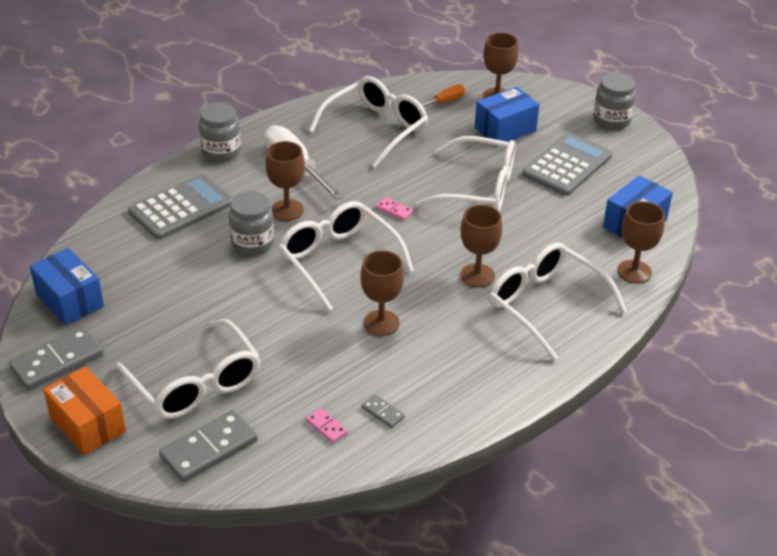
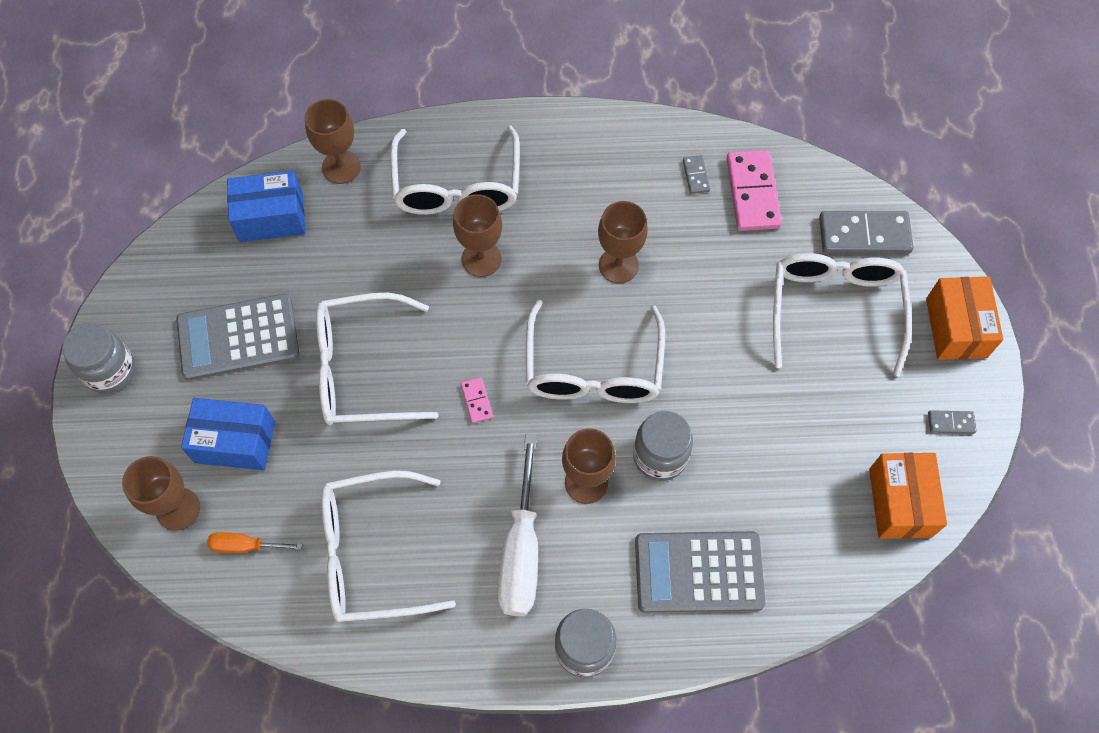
camera: 140 degrees left, 25 degrees up
(57, 362) = (951, 423): grey domino -> grey domino, size x0.47
(69, 300) = (900, 502): blue box -> orange box
(326, 427) = (752, 193): pink domino -> pink domino, size x2.11
(479, 188) = (361, 369): white glasses -> white glasses turned 60 degrees counterclockwise

